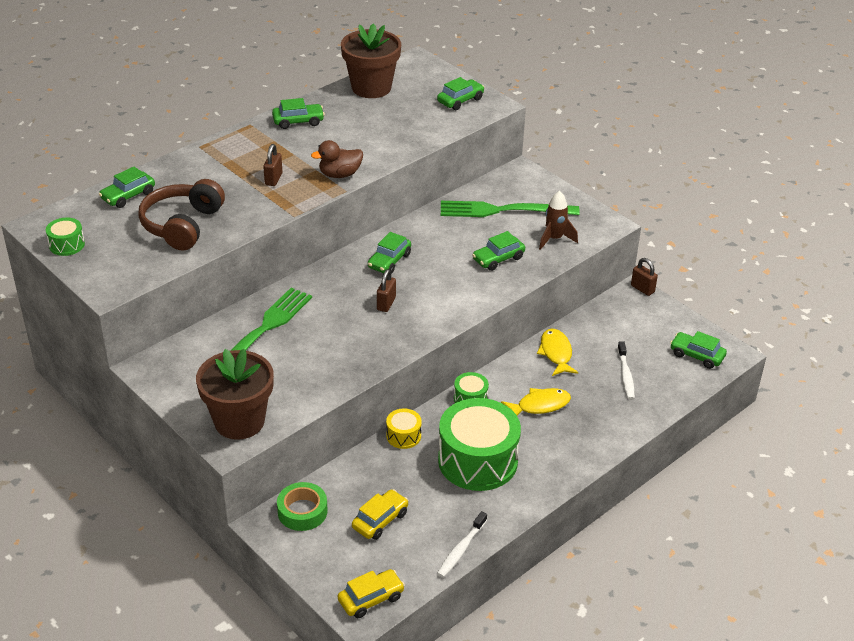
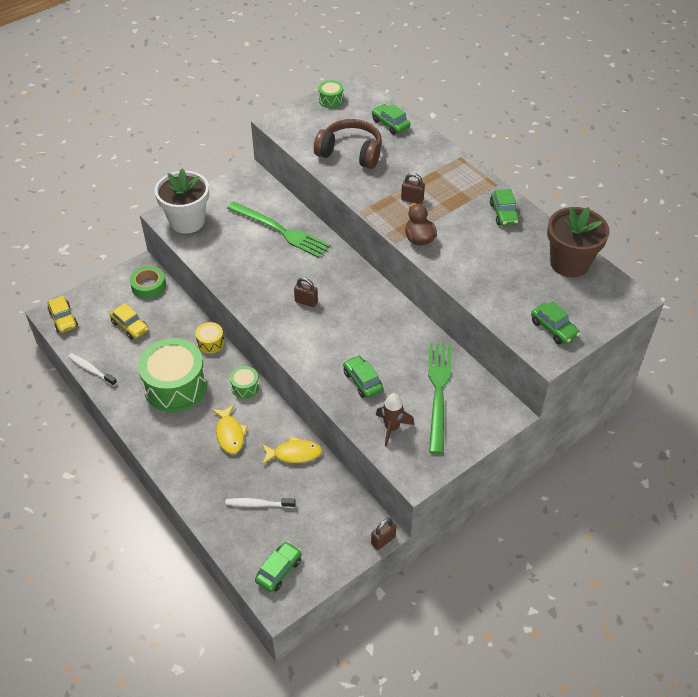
camera: 95 degrees right, 10 degrees up
(239, 421) = (187, 221): brown flower pot -> white flower pot
(389, 261) = (363, 306): green car -> none

